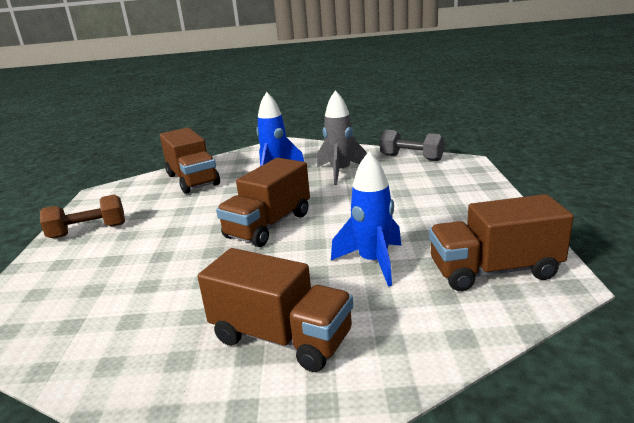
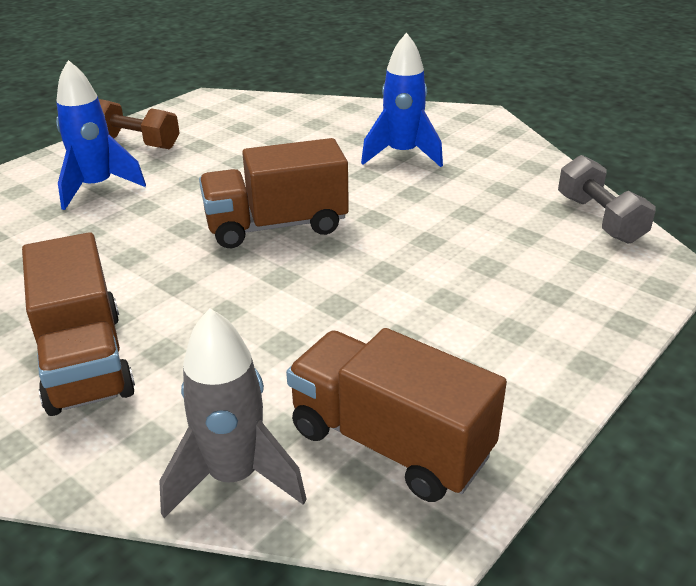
camera: 40 degrees right, 10 degrees up
(192, 180) = (305, 124): brown truck -> none
(340, 172) = (469, 194): grey rocket -> grey rocket (234, 477)
(373, 262) = (290, 338): blue rocket -> blue rocket (97, 187)

